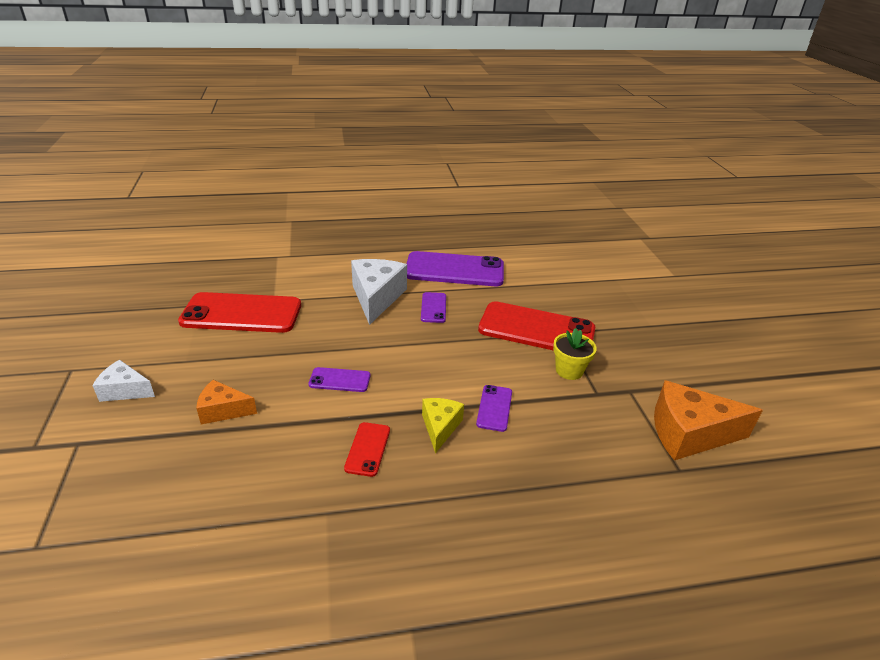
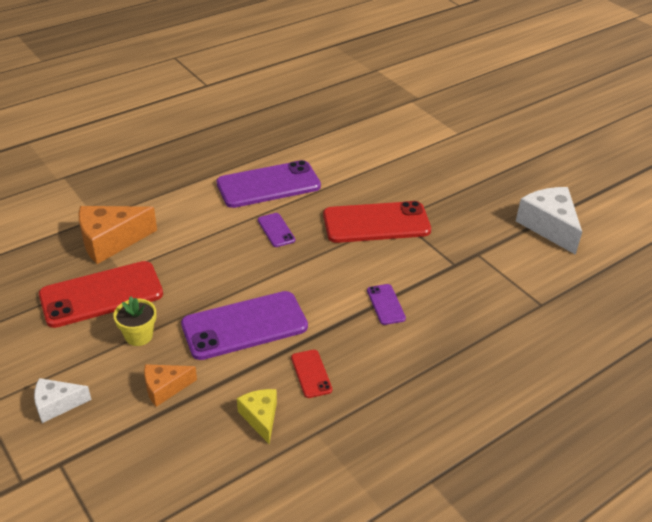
camera: 25 degrees left, 5 degrees up
(340, 380) = (244, 325): purple phone -> purple phone, size x2.17
(376, 297) = (217, 236): white cheese -> white cheese (549, 226)
(440, 427) = (354, 335): yellow cheese -> yellow cheese (260, 418)
(569, 370) = (423, 252): yellow flower pot -> yellow flower pot (139, 336)
(689, 434) = (534, 274): orange cheese -> orange cheese (110, 241)

